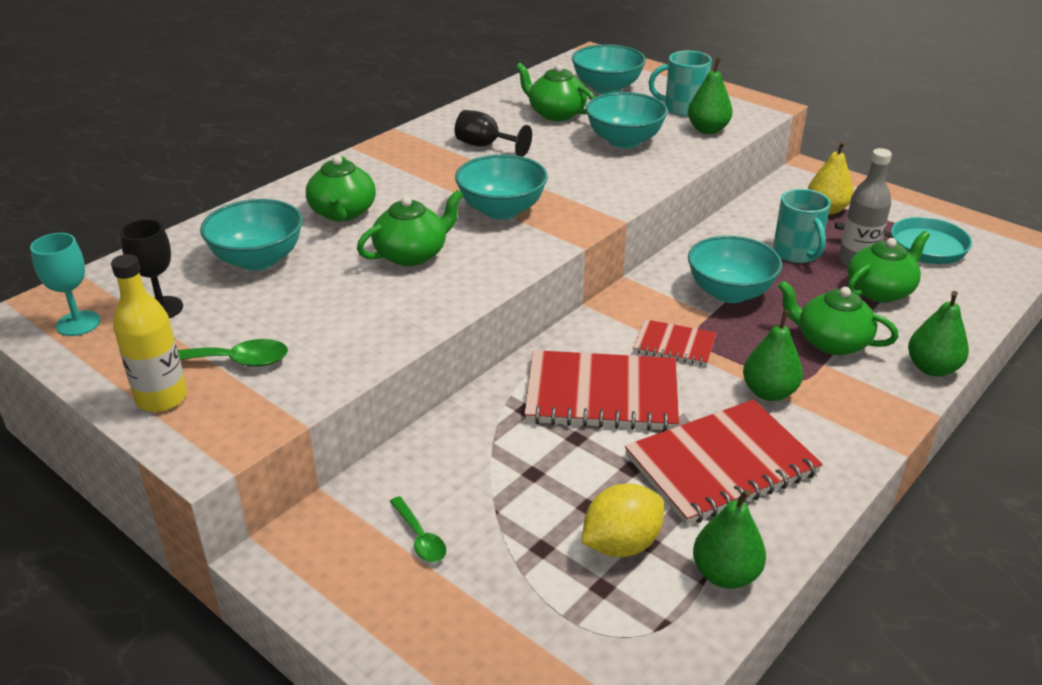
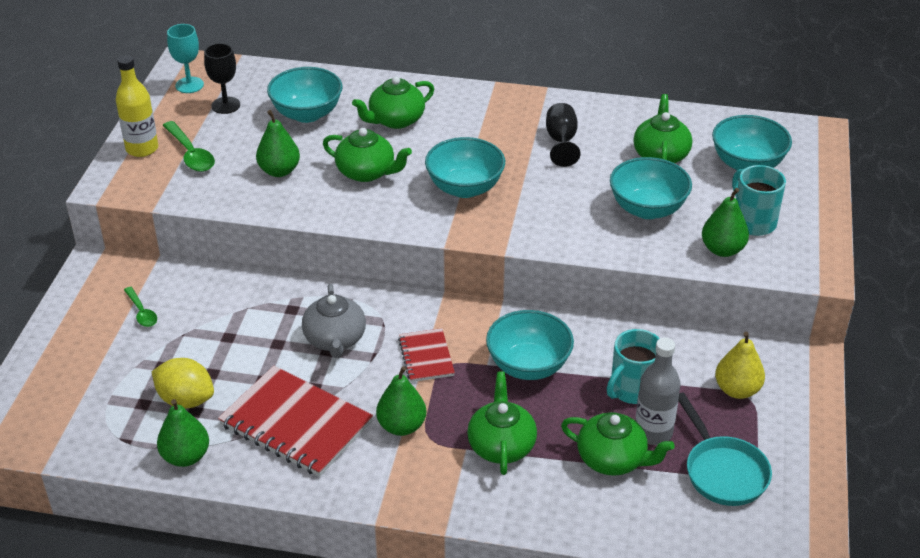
camera: 60 degrees right, 5 degrees up
(420, 537) = (142, 312): green spoon -> green spoon turned 60 degrees counterclockwise
(602, 394) = (335, 340): red notebook -> grey teapot
(932, 368) = (510, 517): green pear -> green pear (279, 171)

